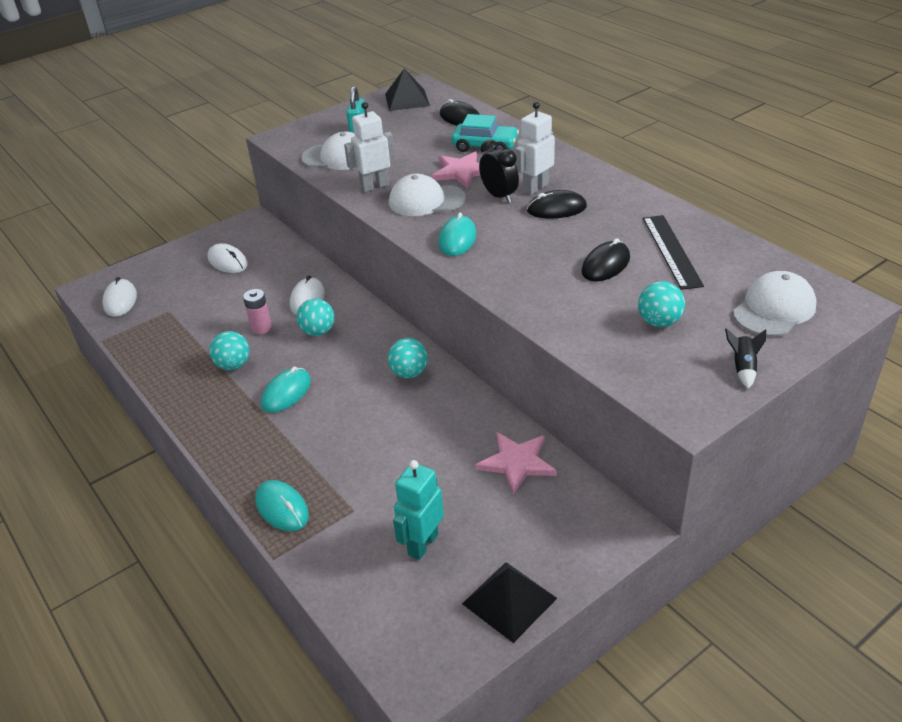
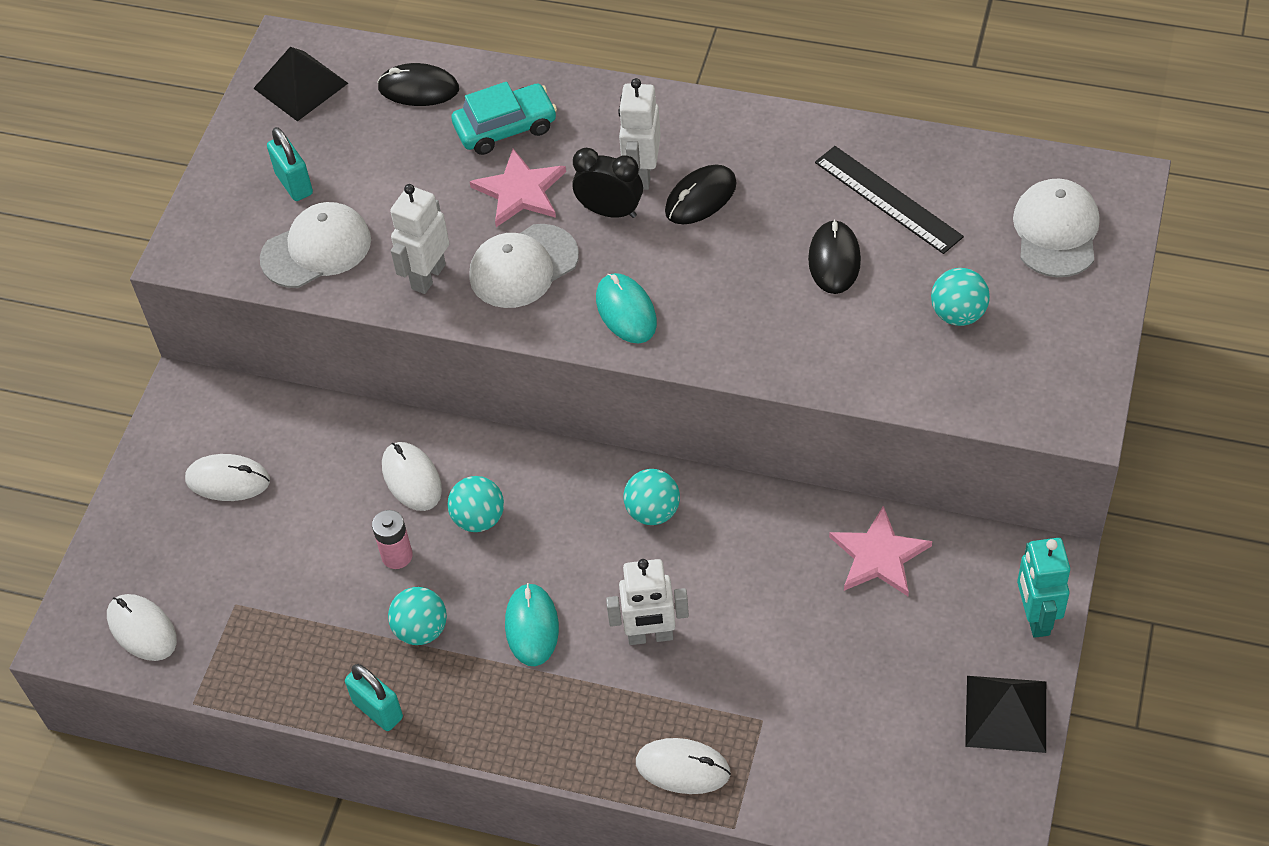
camera: 35 degrees left, 15 degrees up
(171, 389) = (378, 710): none -> turquoise padlock
(282, 508) = (683, 768): turquoise mouse -> white mouse
(340, 431) = (650, 636): none -> white robot
(422, 544) = (870, 710): turquoise robot -> turquoise robot (1035, 617)
(743, 368) = (1085, 330): black rocket -> none

